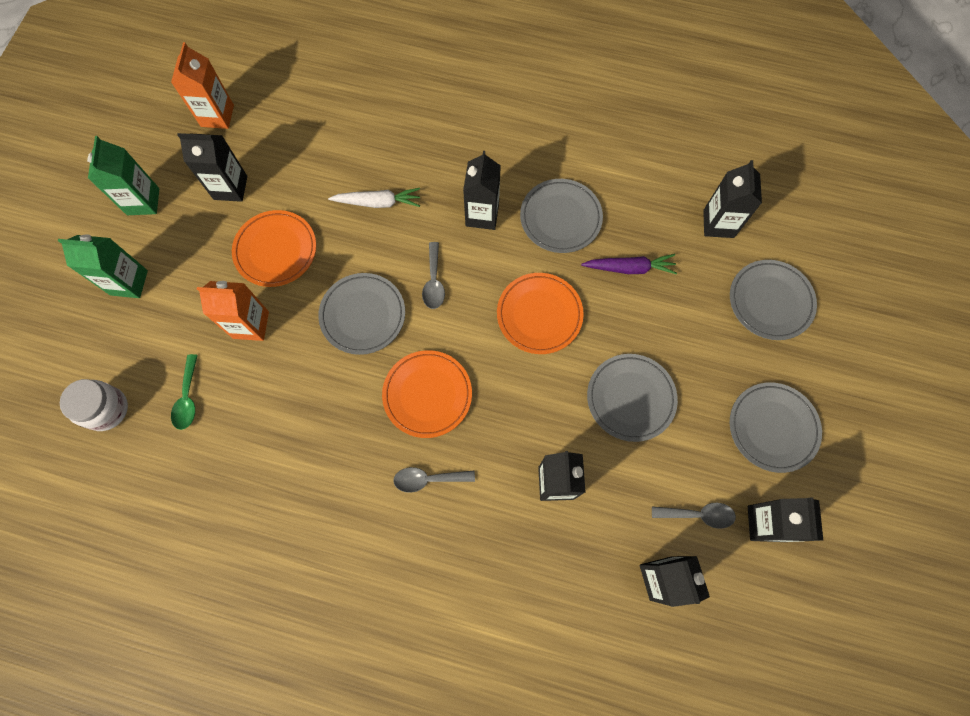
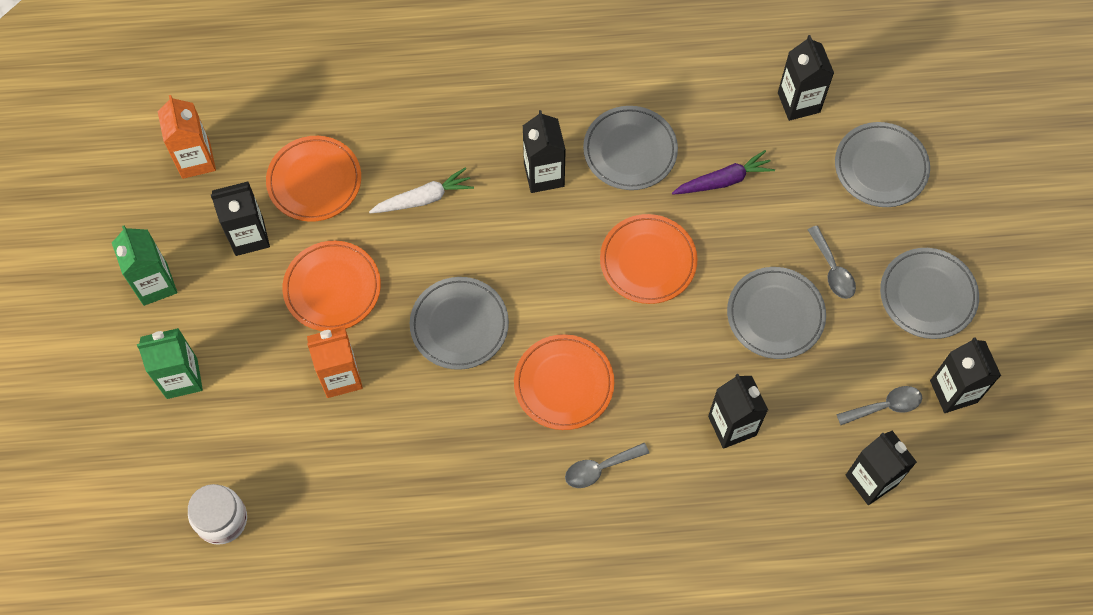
camera: 20 degrees left, 5 degrees down
(188, 398) = (306, 476): green spoon -> none
(299, 161) = (314, 181): none -> orange plate
(433, 282) = (521, 264): grey spoon -> grey spoon (832, 269)

